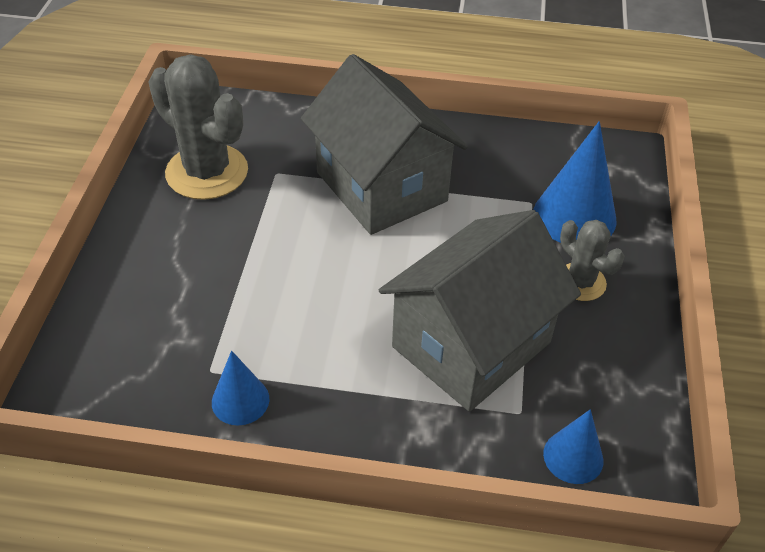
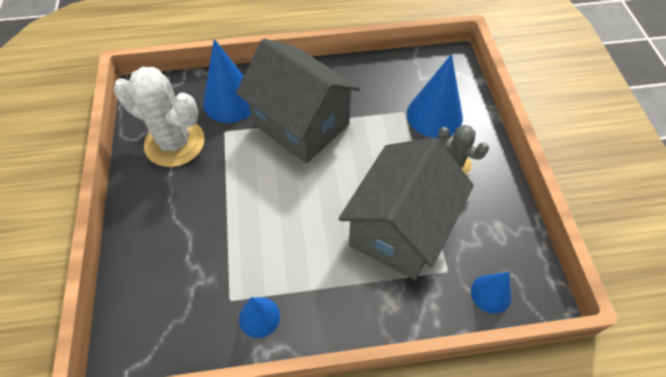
camera: 15 degrees left, 10 degrees up
(207, 172) = (175, 143): grey cactus -> white cactus
(297, 139) = (230, 101): none -> blue cone

